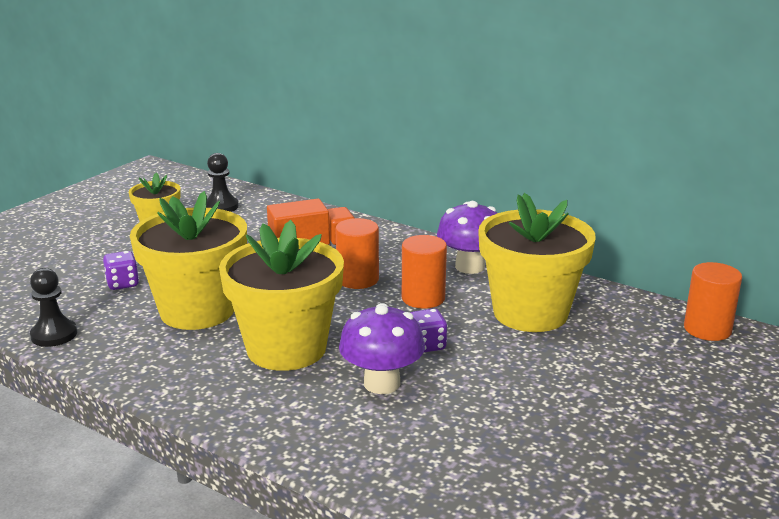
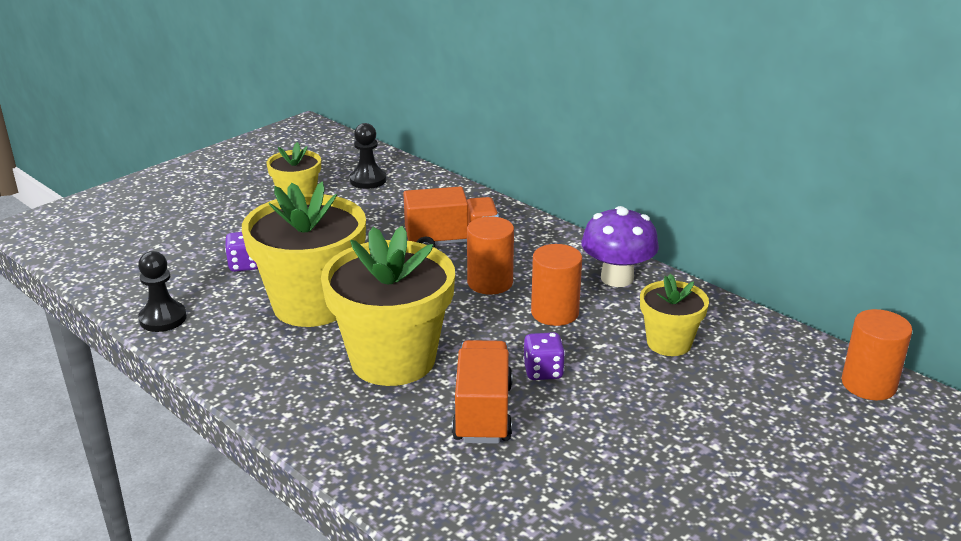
camera: 10 degrees right, 5 degrees up
(382, 383) = (482, 412): purple mushroom -> orange truck
(530, 313) = (669, 343): yellow flower pot -> yellow flower pot, size x0.54

